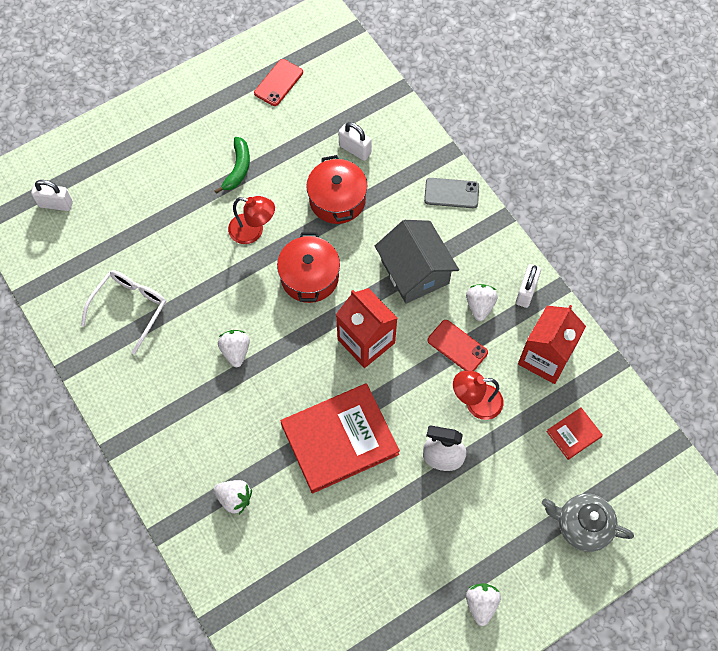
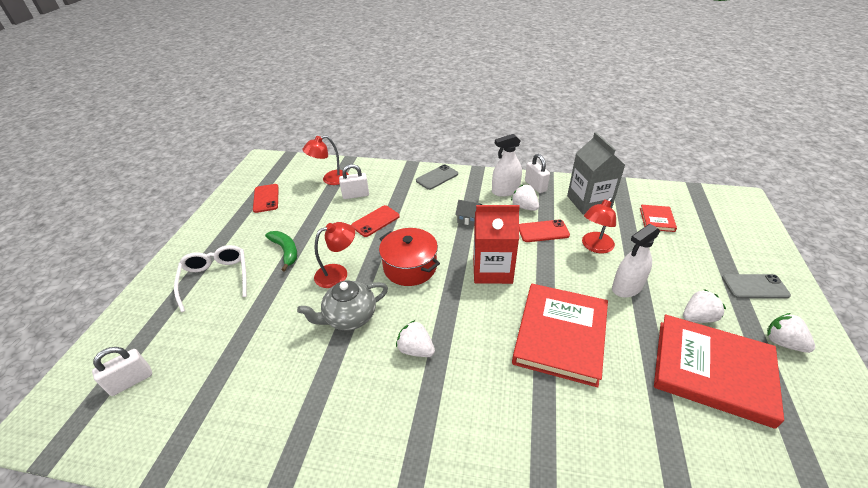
camera: 45 degrees left, 25 degrees down
(130, 308) = (288, 397): white glasses -> white glasses (216, 279)
(234, 498) = (556, 455): white strawberry -> white strawberry (698, 317)
(337, 200) = (375, 221): red pot -> red phone
(355, 105) = (330, 179): none -> red lamp
(399, 563) = (712, 371): none -> red book
(415, 272) = (468, 219): grey house -> grey house, size x0.44
(490, 271) = (505, 191): none -> white spray bottle
(541, 560) = (755, 287): none -> grey phone
(545, 357) = (589, 202): red carton -> grey carton
(582, 526) = (735, 253): grey teapot -> grey teapot (349, 317)

